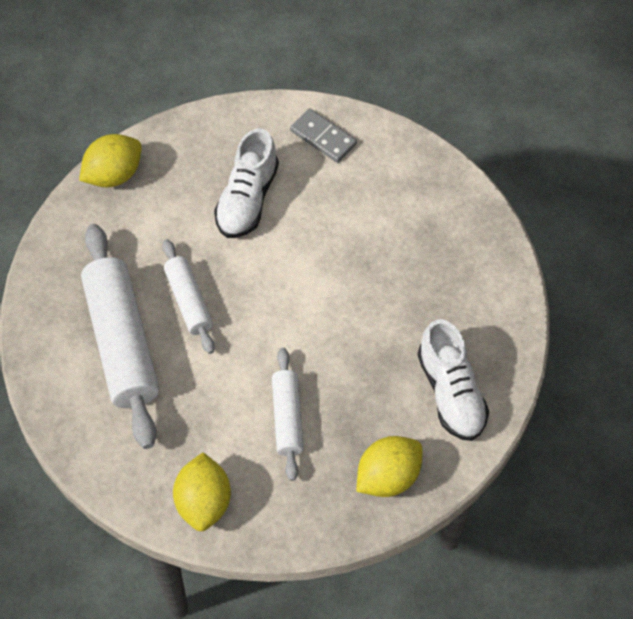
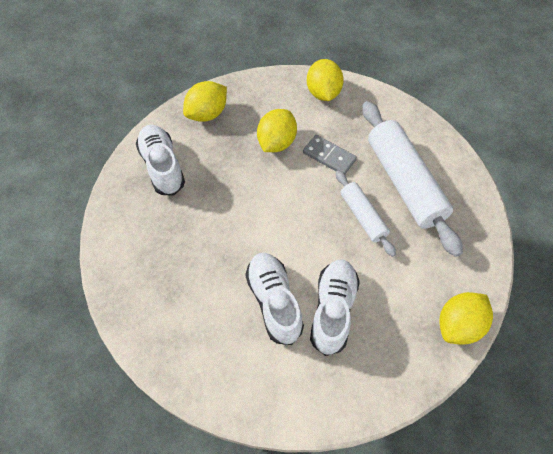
camera: 175 degrees right, 0 degrees up
(287, 418) = (276, 142): white rolling pin -> yellow lemon
(312, 212) = (274, 301): none -> white shoe
(323, 137) = (271, 385): grey domino -> grey domino (329, 156)

